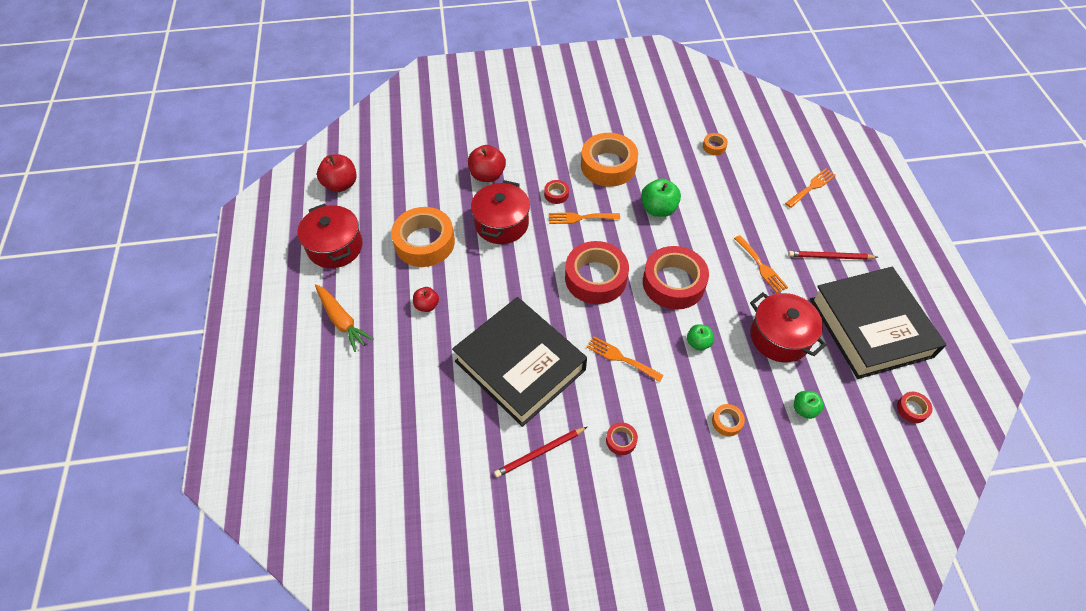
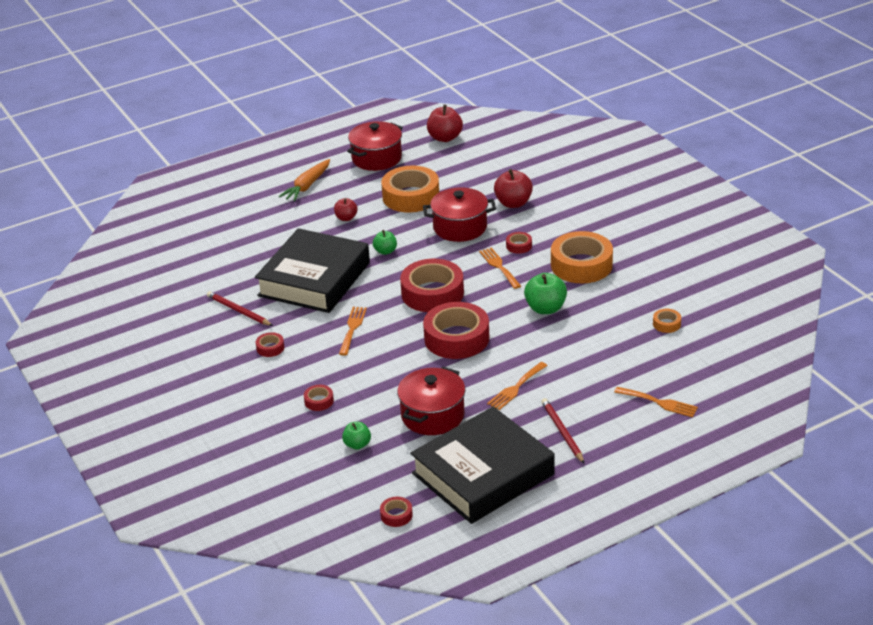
camera: 70 degrees right, 20 degrees down
(698, 343) = (395, 367): green apple -> green apple (385, 251)
(727, 422) = (319, 401): orange tape -> red tape

